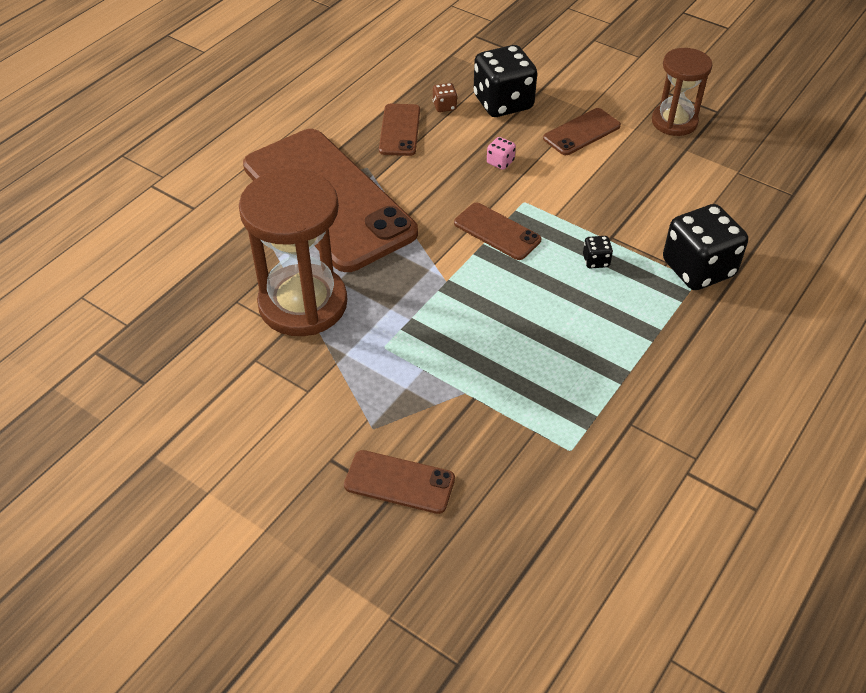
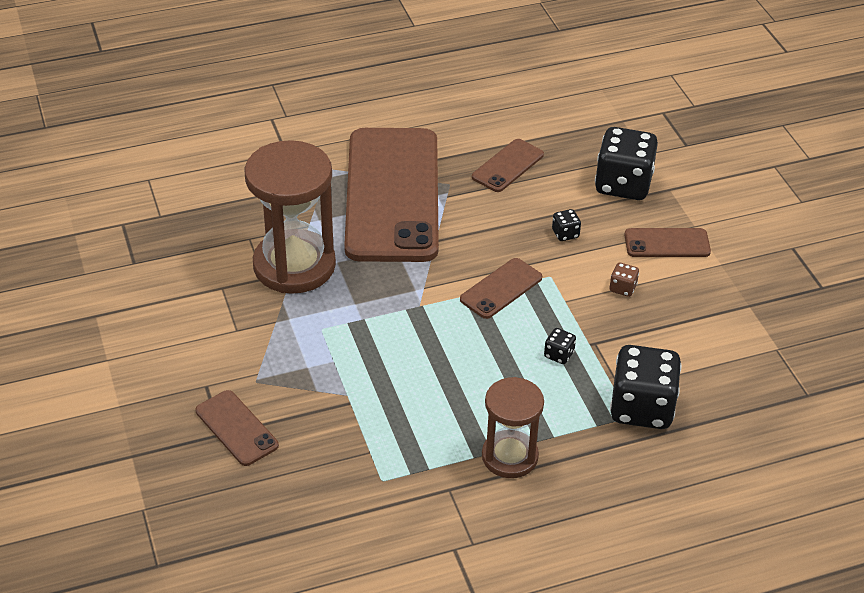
camera: 35 degrees right, 5 degrees down
(444, 106) = (567, 163): brown dice -> brown dice (622, 288)
(497, 231) = (501, 289): brown phone -> brown phone turned 60 degrees clockwise
(500, 162) = (565, 234): pink dice -> black dice
(674, 122) = (766, 276): brown hourglass -> brown hourglass (509, 456)

